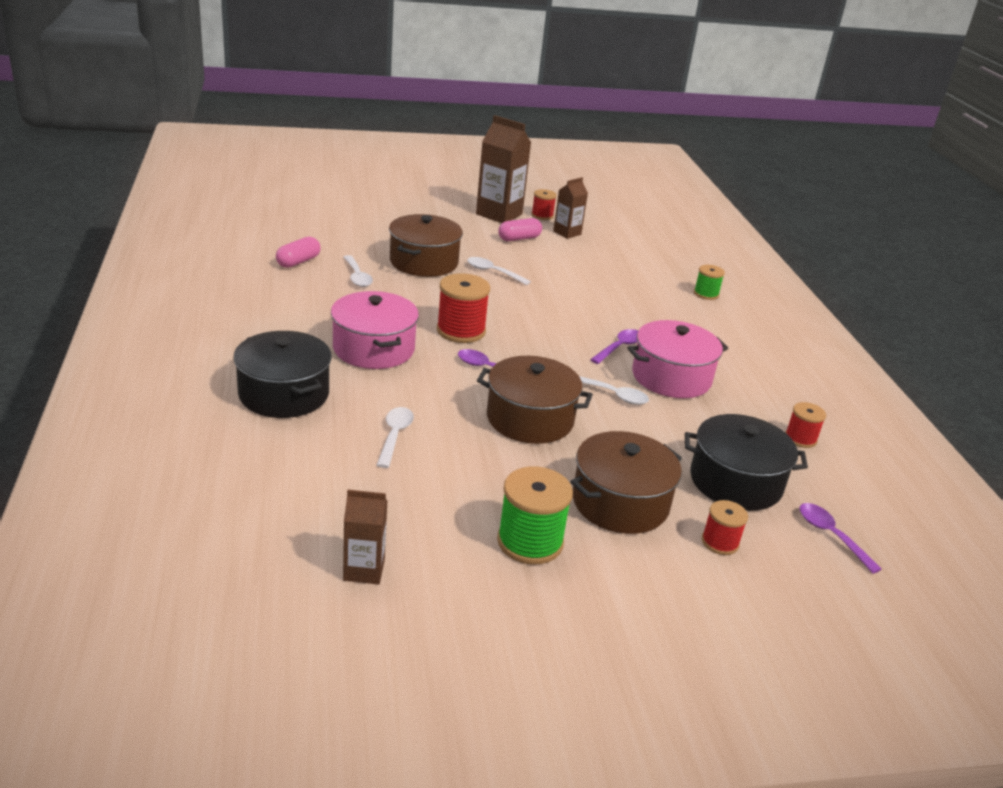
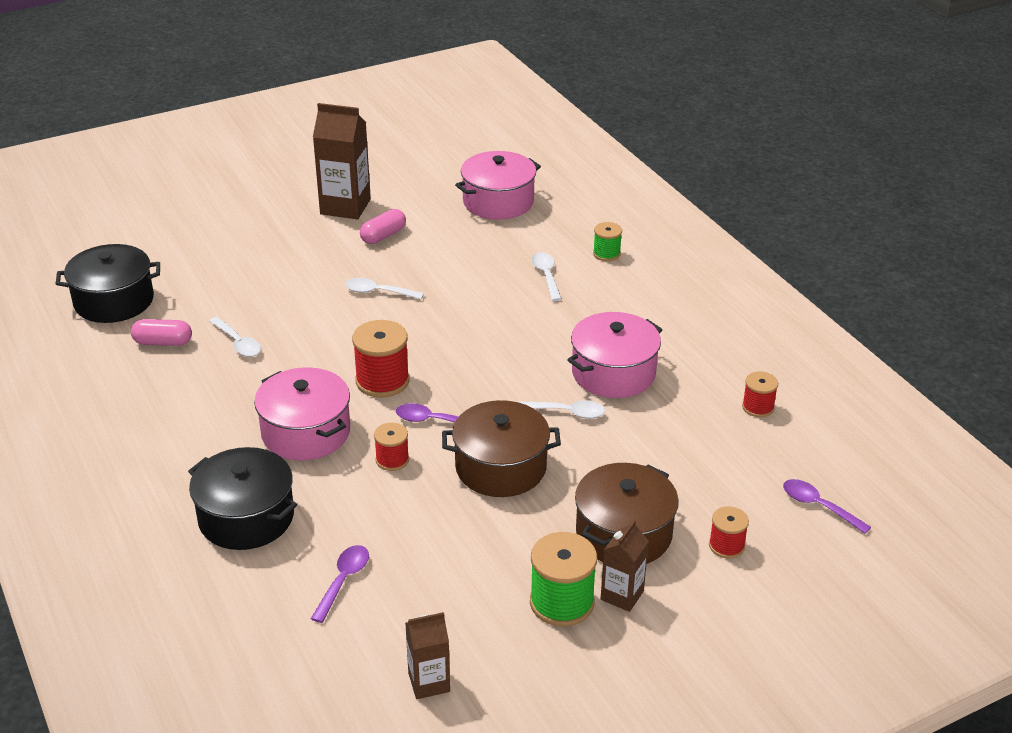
camera: 15 degrees left, 5 degrees up
(298, 262) = (163, 342): pink capsule -> pink capsule turned 75 degrees clockwise
(395, 435) = (381, 530): white spoon -> white spoon (546, 276)
(423, 262) = (298, 301): brown pot -> none
(542, 215) = (393, 194): red spool -> red spool (392, 460)
(567, 233) = (430, 212): brown carton -> brown carton (622, 595)
(619, 347) = (549, 351): purple spoon -> purple spoon (343, 581)
(628, 239) = (498, 202): none -> pink pot
(735, 482) = (717, 476): black pot -> black pot (114, 301)

